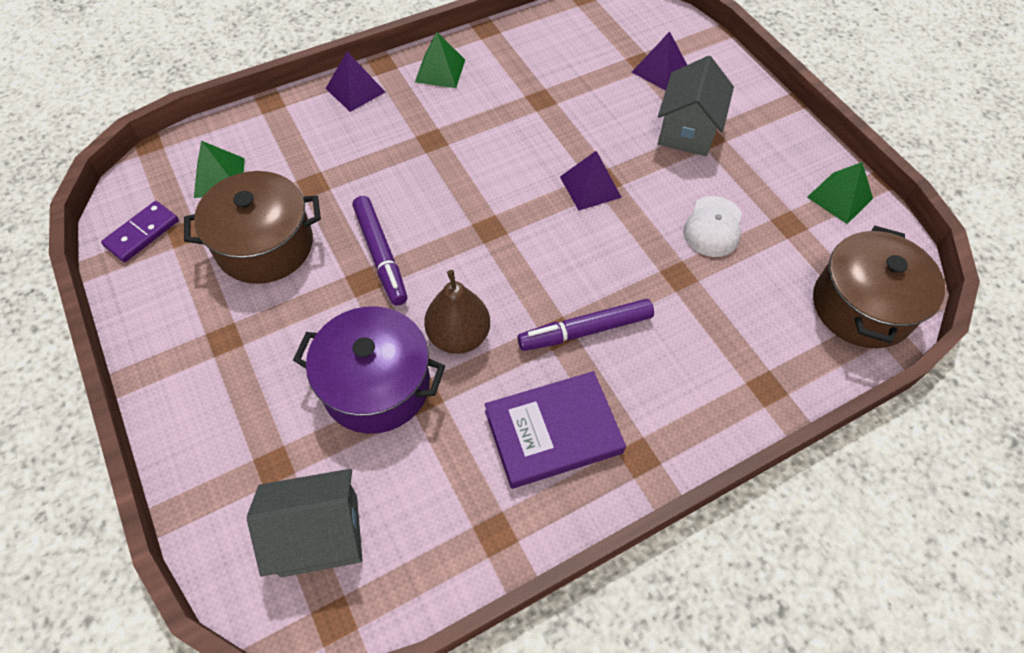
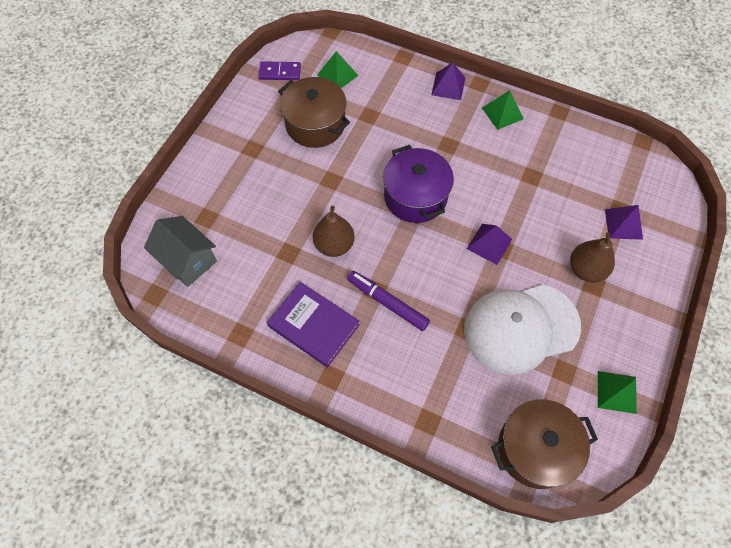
camera: 55 degrees right, 5 degrees up
(376, 385) = (278, 228): purple pot -> purple pot (415, 196)
(381, 255) = (353, 176): purple marker -> none
(687, 131) = (586, 269): grey house -> brown pear
(713, 227) = (521, 328): white cap -> white cap, size x2.07

